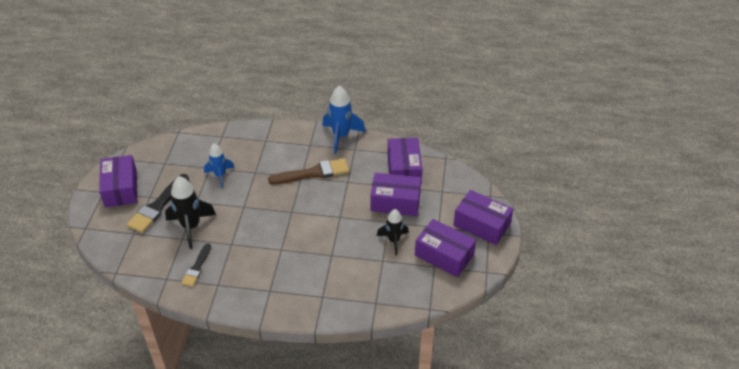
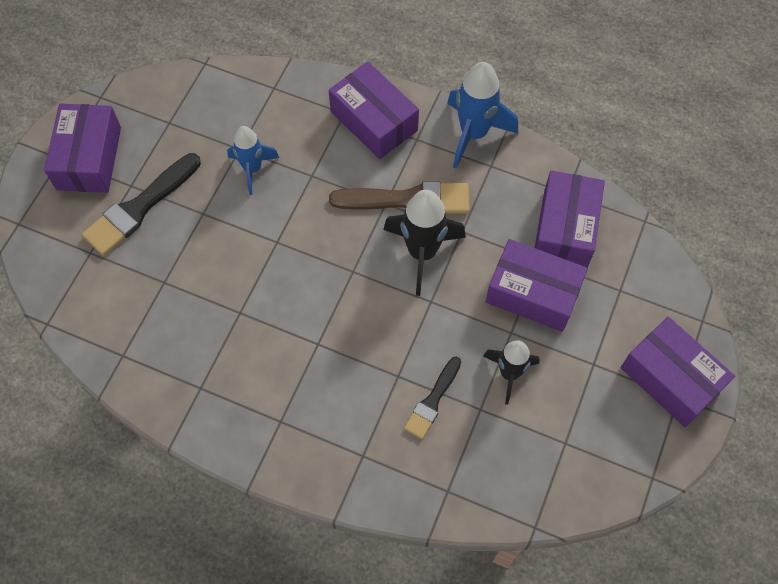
camera: 15 degrees right, 20 degrees up
(191, 227) = (183, 262): black rocket -> black rocket (422, 252)
(196, 267) = (174, 346): black brush -> black brush (432, 401)
(444, 255) = (588, 425): purple box -> purple box (374, 121)

